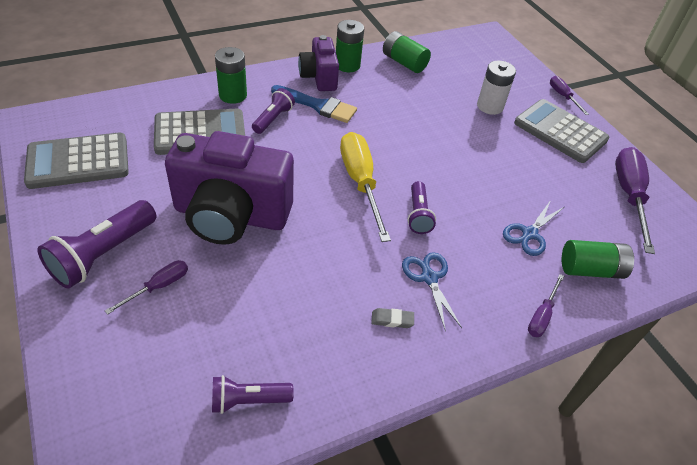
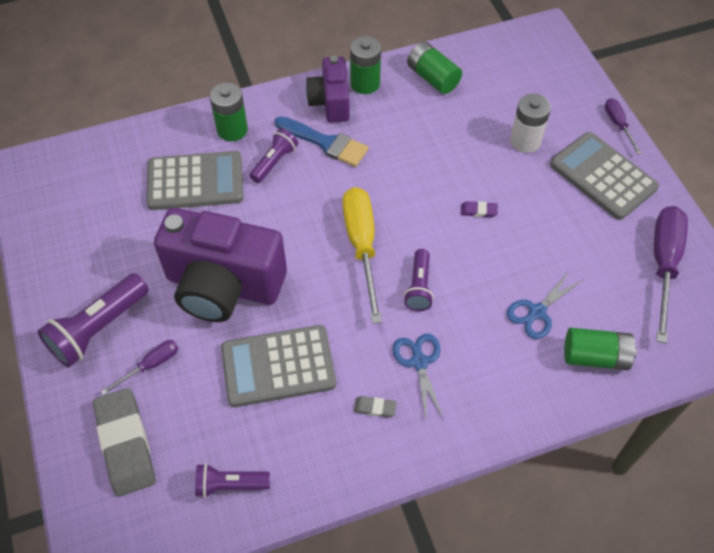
camera: 10 degrees right, 10 degrees up
(78, 162) = (71, 219): grey calculator -> grey calculator (278, 366)
(131, 363) = (125, 444): none -> grey eraser
(461, 156) = (478, 211): none -> purple eraser
(542, 316) = (529, 408): purple screwdriver -> none

